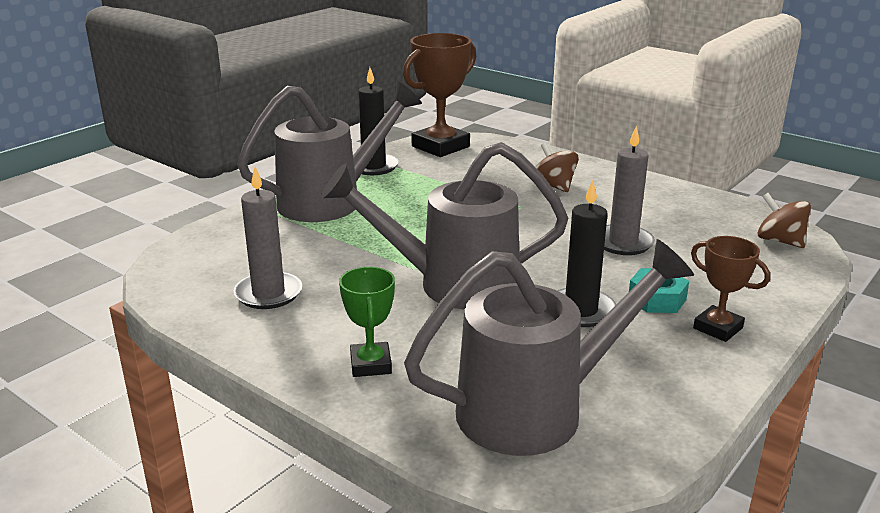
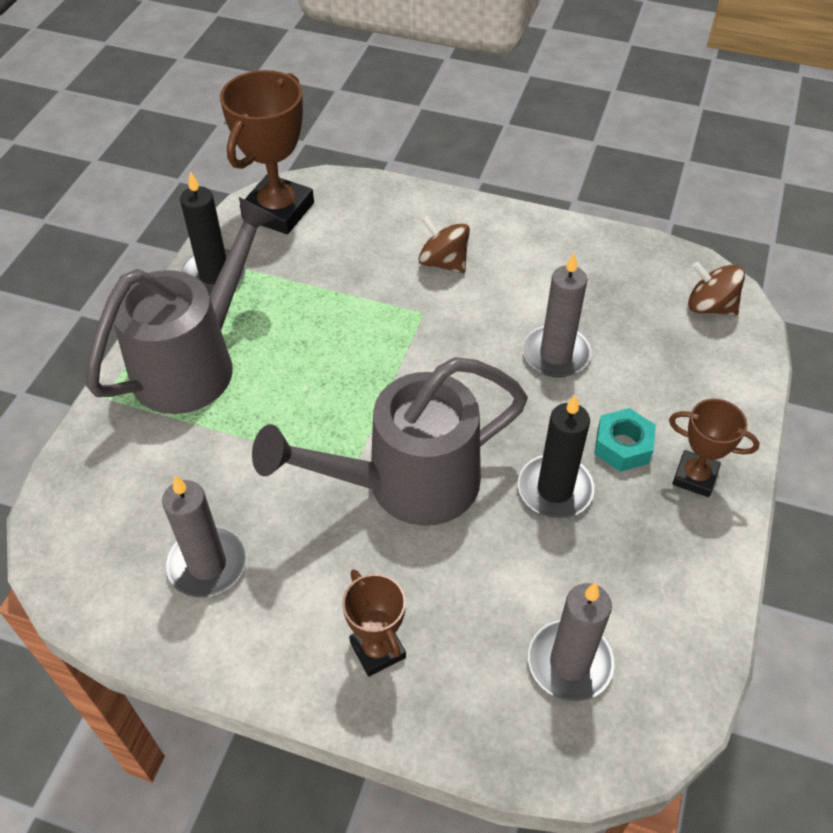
camera: 20 degrees left, 25 degrees up
(370, 364) = (377, 650): green trophy -> brown trophy
(536, 409) = (569, 663): grey watering can -> grey candle

